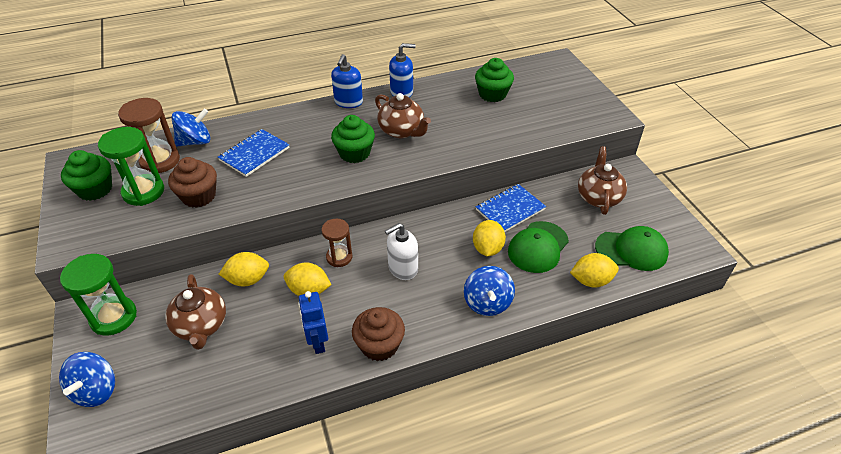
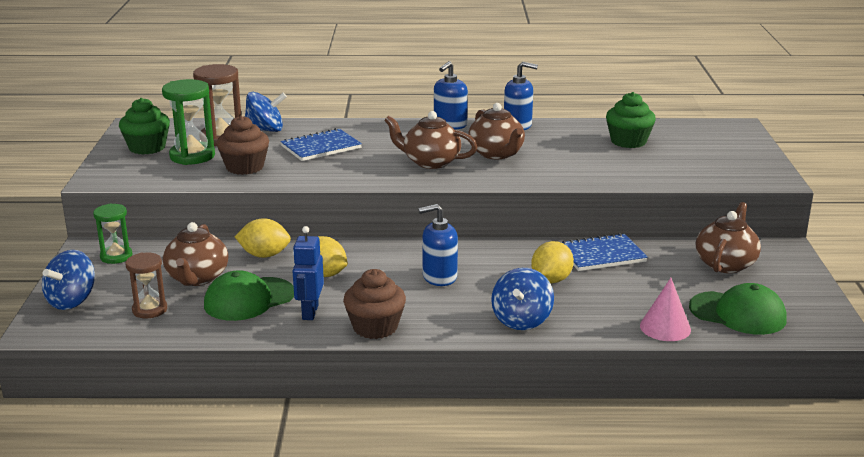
camera: 20 degrees right, 20 degrees down
(114, 317) = (116, 256): green hourglass -> green hourglass, size x0.64
(339, 257) = (373, 256): brown hourglass -> brown hourglass (150, 310)
(354, 153) = (430, 162): green cupcake -> brown teapot
(402, 268) = (439, 277): white soap dispenser -> blue soap dispenser
(538, 247) = (615, 290): green cap -> green cap (249, 299)
(591, 281) = (665, 327): yellow lemon -> pink cone

